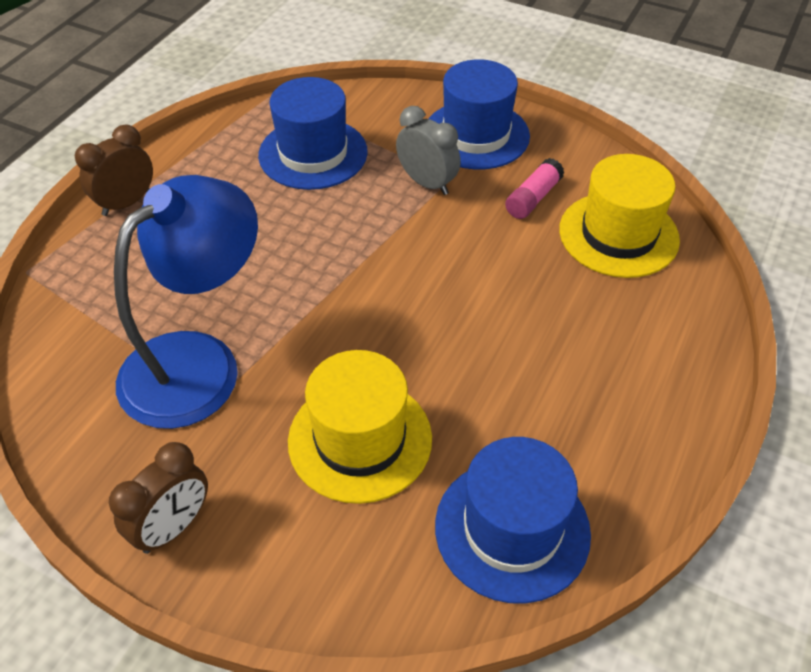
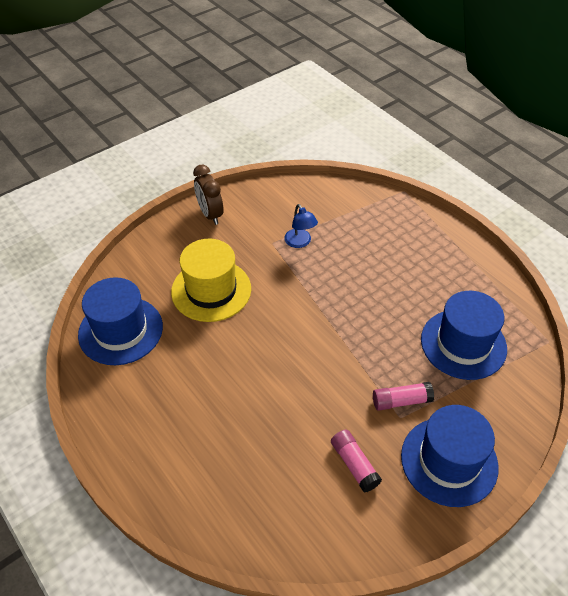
camera: 115 degrees right, 0 degrees up
(126, 203) = (446, 238): brown clock -> none
(199, 362) = (300, 242): blue lamp -> blue lamp, size x0.40
(427, 183) = (401, 401): grey clock -> pink glue stick
(618, 234) = (287, 504): yellow hat -> none

